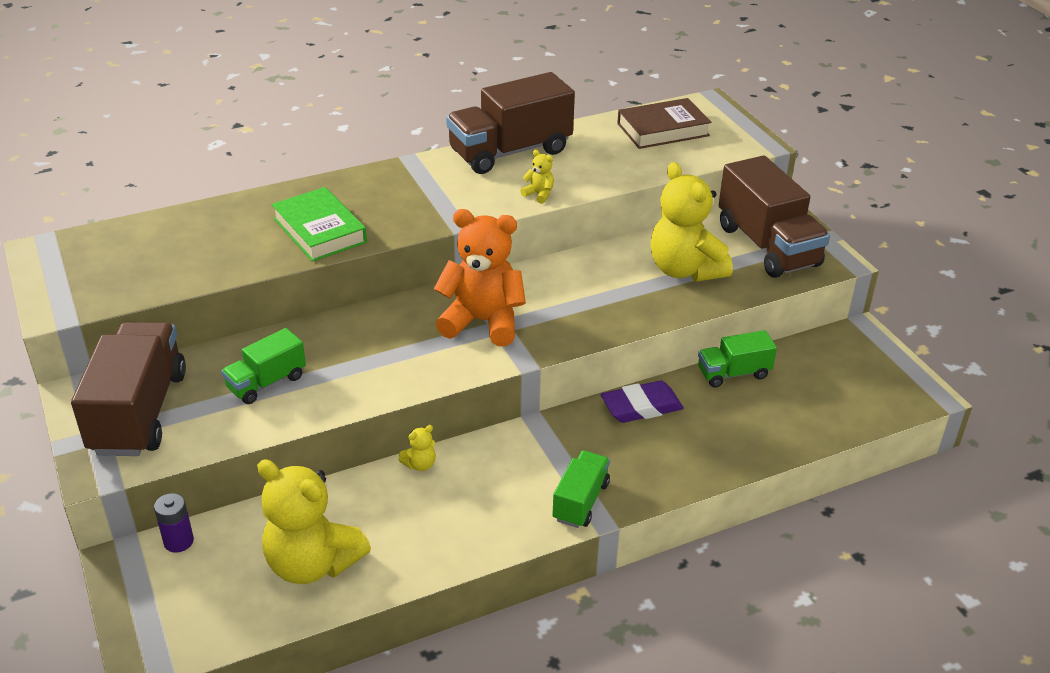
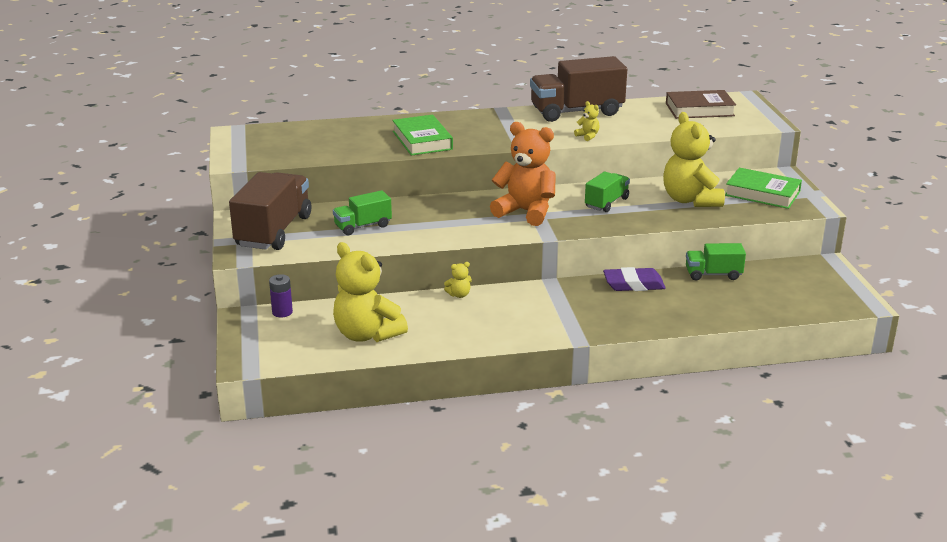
camera: 15 degrees right, 10 degrees down
(580, 501) = (567, 328): green truck -> green truck (606, 203)
(767, 246) = (762, 193): brown truck -> green book

